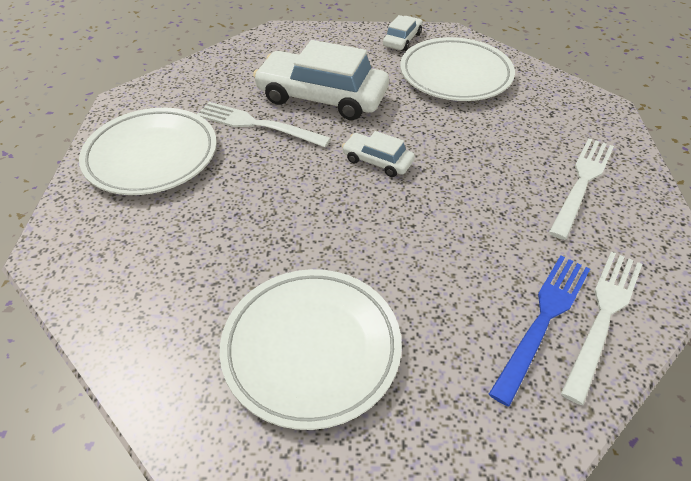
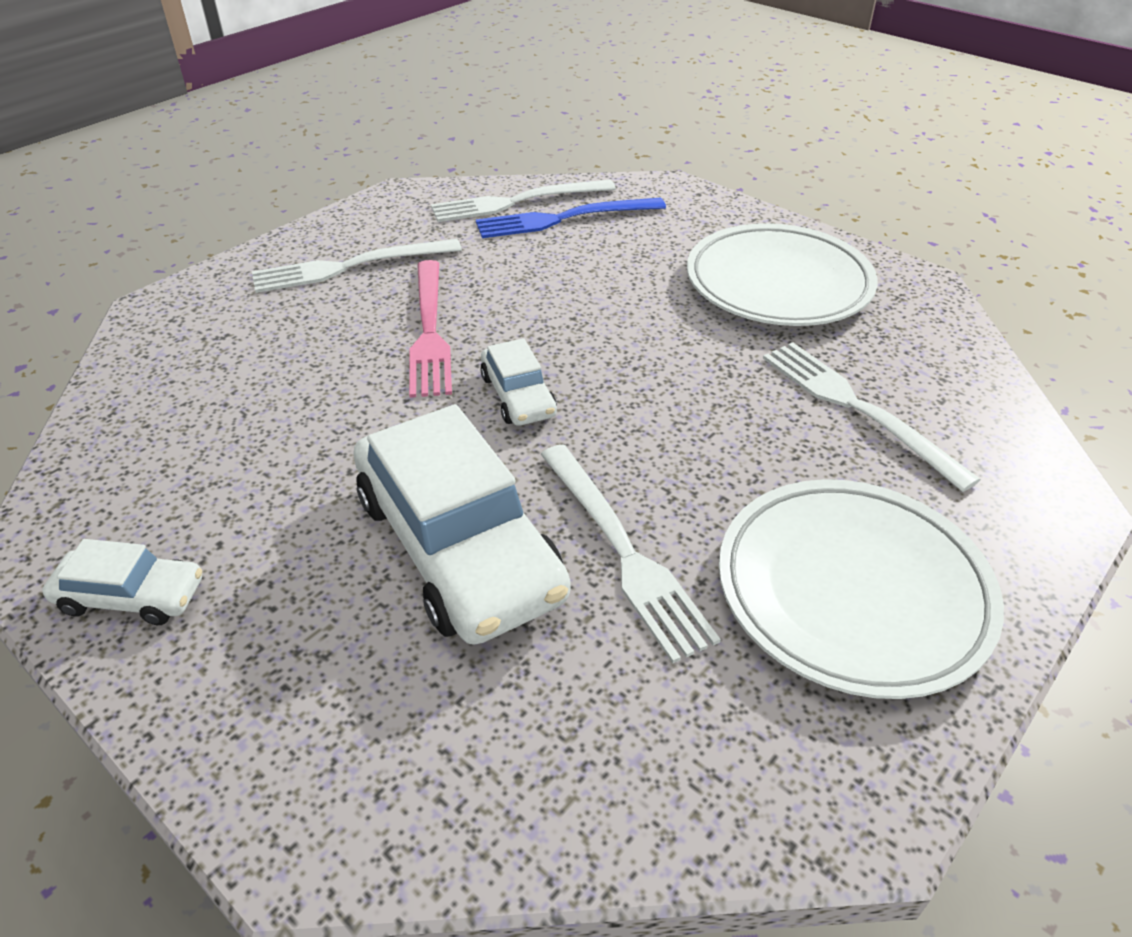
camera: 140 degrees left, 5 degrees down
(190, 255) = (856, 408): none -> white fork
(402, 40) = (131, 596): white car -> white car turned 150 degrees counterclockwise
(455, 75) = (207, 457): white plate -> none
(470, 169) = (429, 331): none -> pink fork

